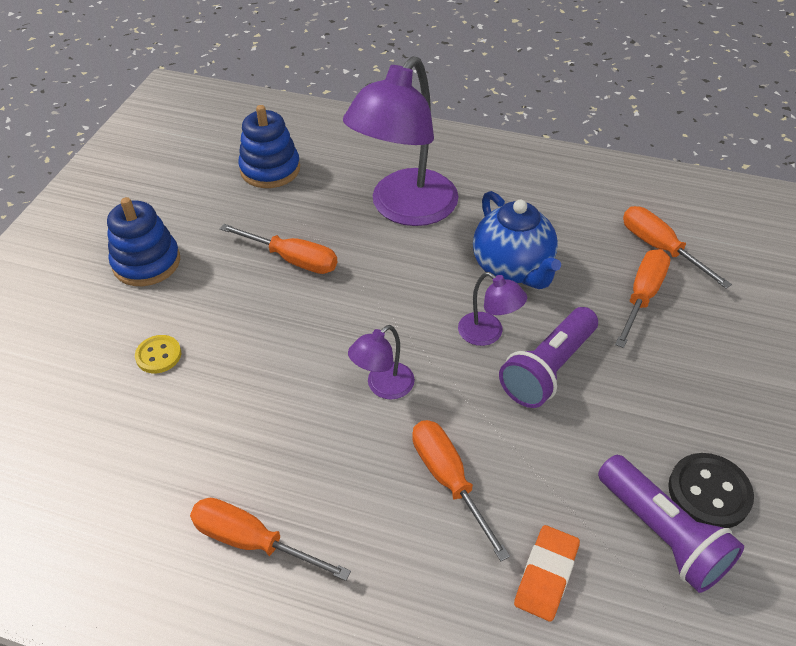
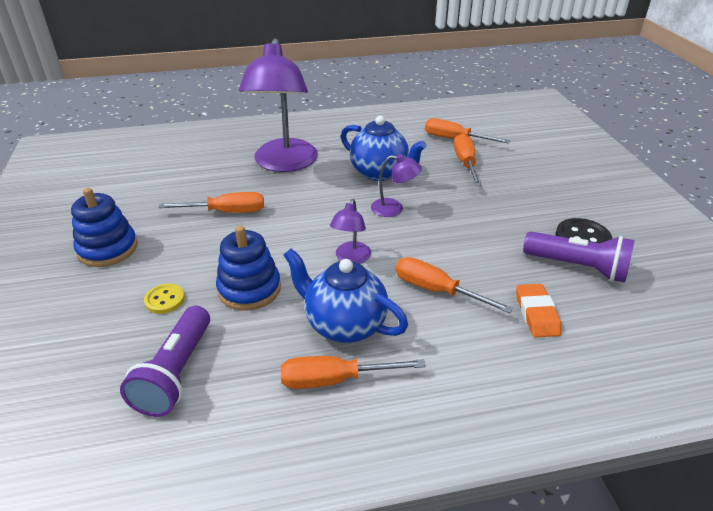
camera: 30 degrees left, 10 degrees down
(270, 169) = (167, 169): blue stacking toy -> blue stacking toy (249, 289)
(311, 476) = (344, 325): none -> blue teapot
(548, 369) = (445, 214): purple flashlight -> purple flashlight (176, 373)

